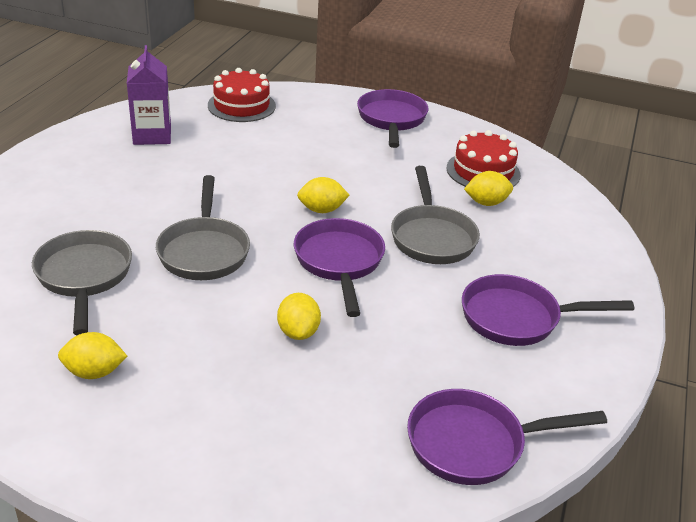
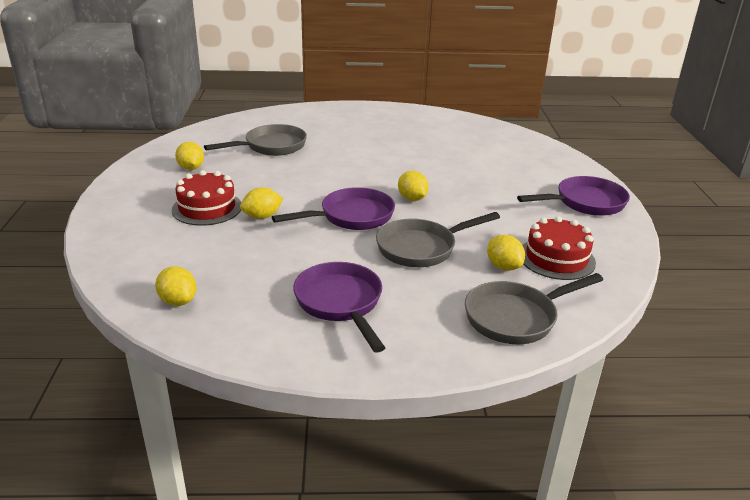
camera: 70 degrees right, 5 degrees down
(152, 135) = (439, 129): purple carton -> none
(204, 251) = (325, 171): grey pan -> grey pan (516, 317)
(241, 105) = (518, 145): red cake -> red cake (207, 208)
(474, 444) = (178, 301): purple pan -> yellow lemon

